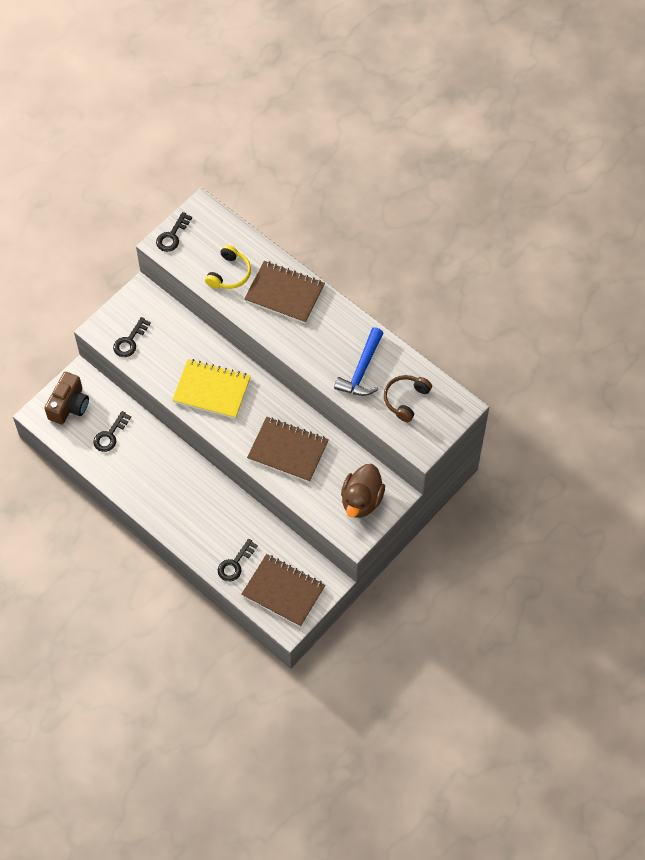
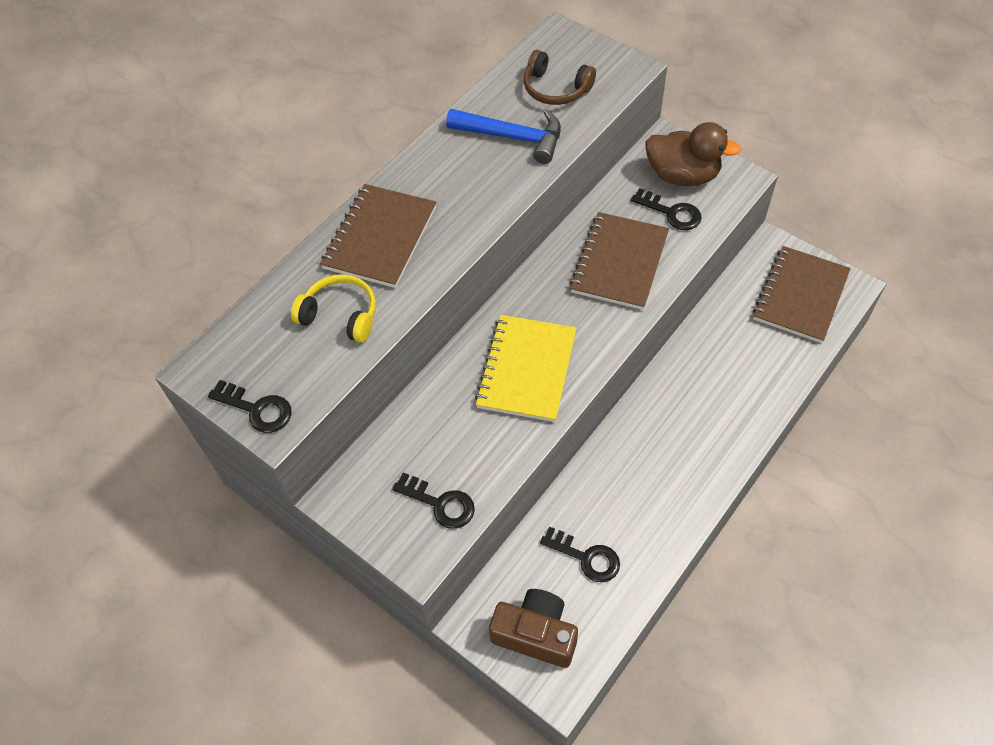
camera: 90 degrees left, 5 degrees down
(235, 564) = (773, 357): black key -> black key (671, 212)

